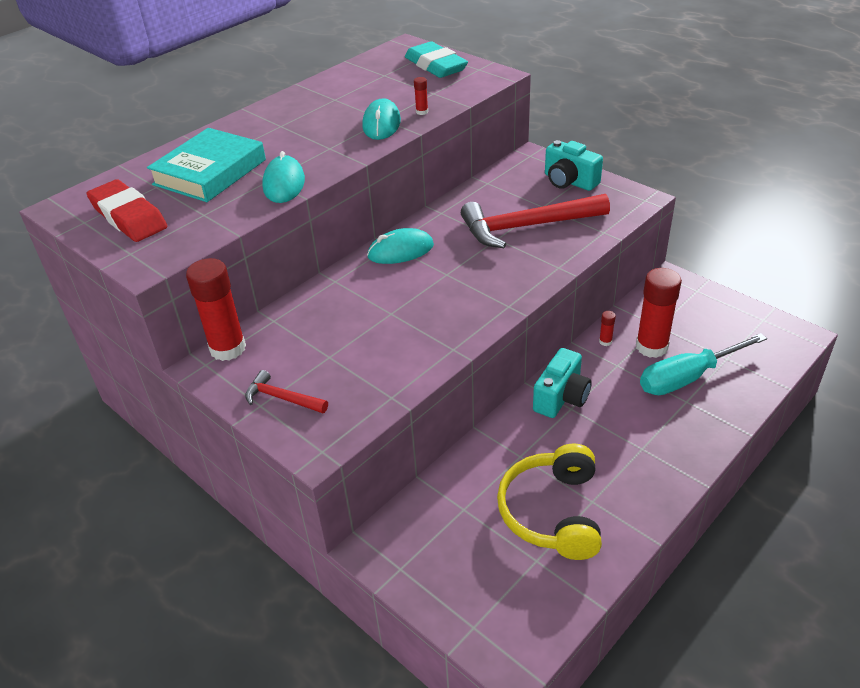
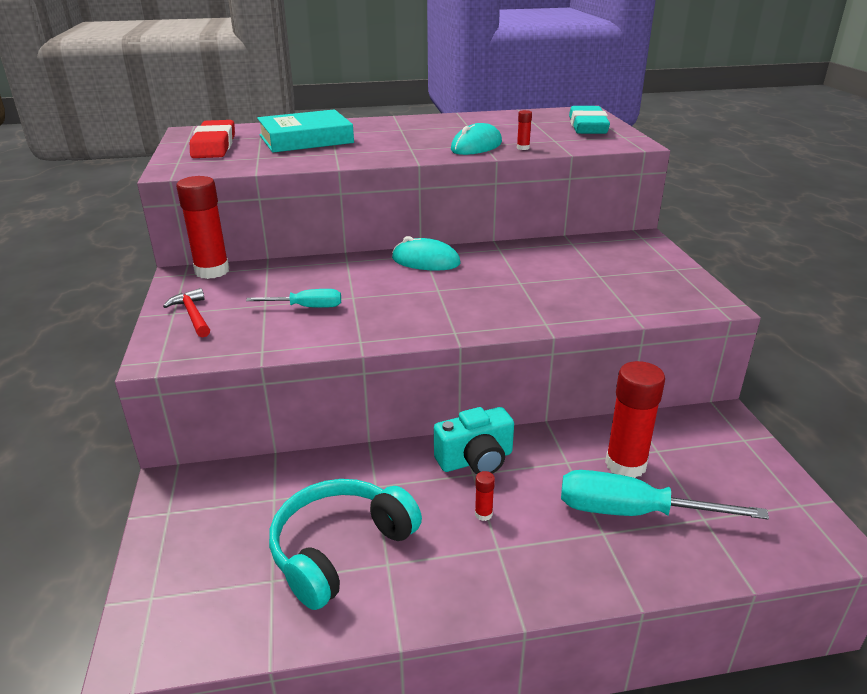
camera: 35 degrees right, 10 degrees down
(284, 184) = (339, 157): turquoise mouse -> none
(368, 341) = (307, 307): none -> turquoise screwdriver
(527, 227) = (561, 284): red hammer -> none
(552, 512) = (340, 549): yellow headphones -> turquoise headphones
(569, 181) = (654, 267): turquoise camera -> none
(605, 341) = (580, 436): red glue stick -> red glue stick (483, 514)

